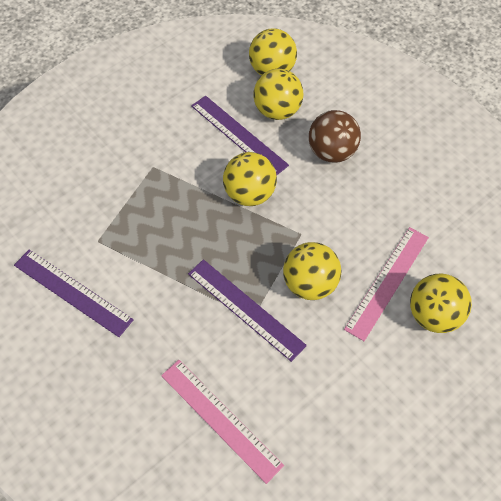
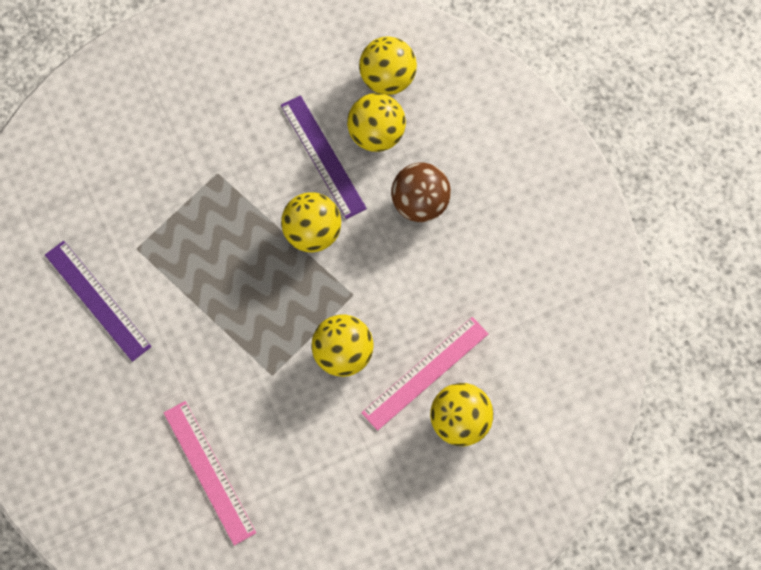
camera: 15 degrees right, 10 degrees up
(245, 309) = (267, 364): purple ruler -> none

